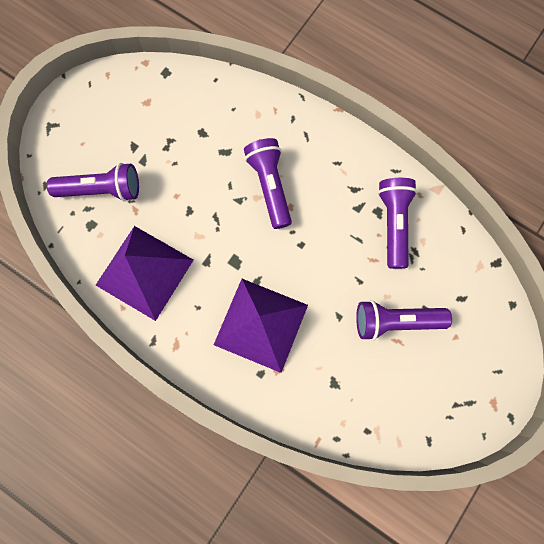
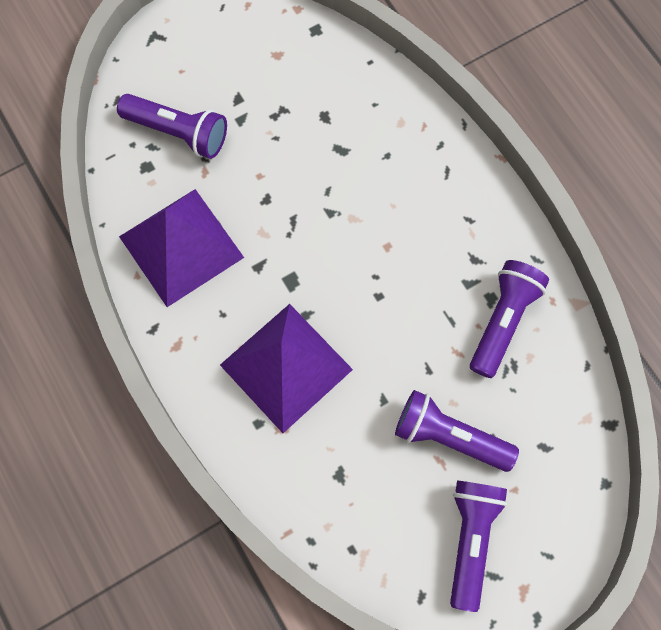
camera: 25 degrees right, 5 degrees down
(270, 186) = (374, 212): purple flashlight -> purple flashlight (470, 539)

